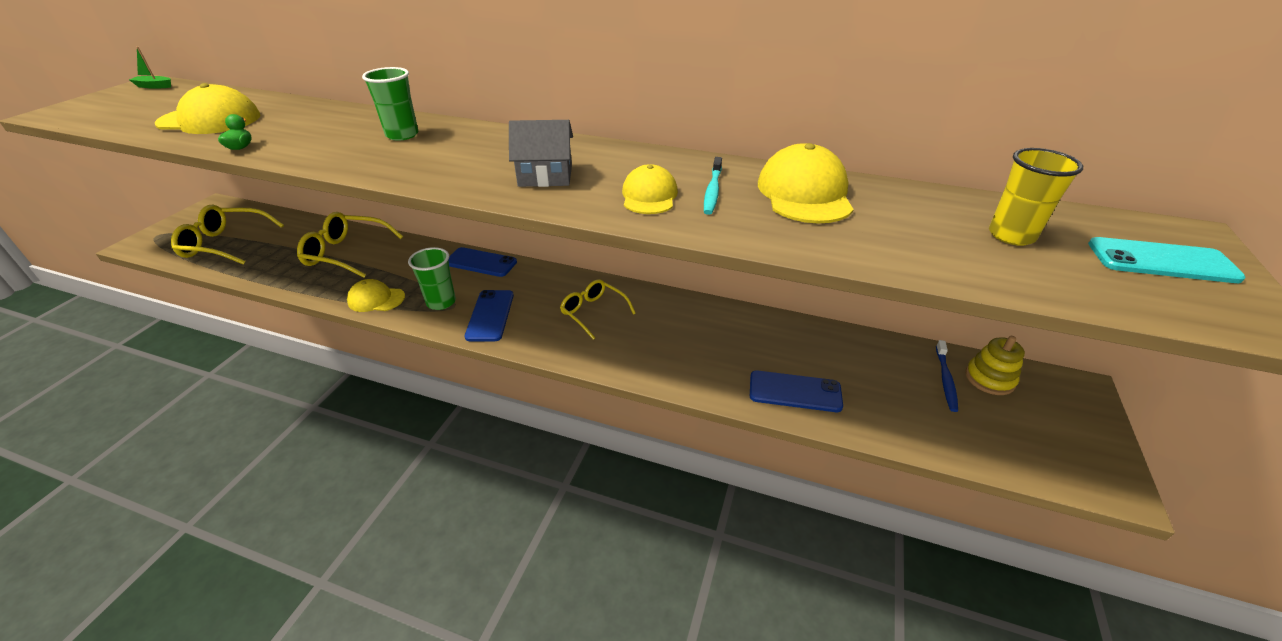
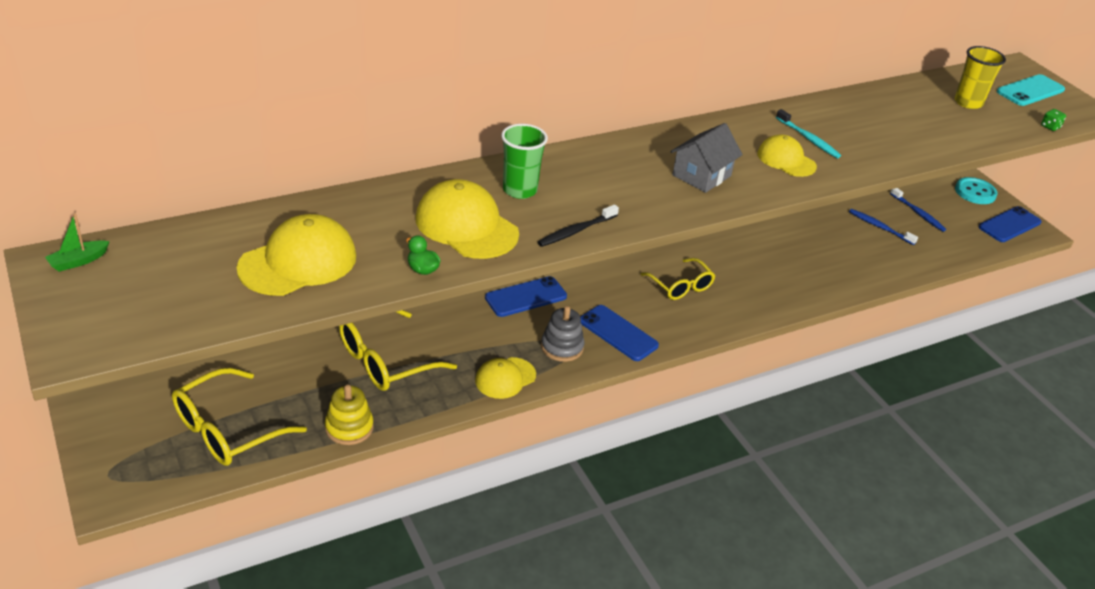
camera: 50 degrees left, 0 degrees up
(369, 168) = (576, 231): none -> black toothbrush
(441, 302) = (562, 347): green cup -> grey stacking toy
(593, 312) = (681, 286): yellow glasses -> yellow glasses turned 120 degrees counterclockwise
(795, 391) = (866, 267): blue phone -> blue phone (1009, 225)
(804, 193) = (851, 117): yellow cap -> yellow cap (466, 226)
(872, 368) = (880, 227): none -> blue toothbrush
(989, 379) = (934, 200): yellow stacking toy -> yellow stacking toy (349, 427)
(1069, 399) = (975, 192): none -> turquoise button
(1122, 307) = (1050, 127): none -> green dice

